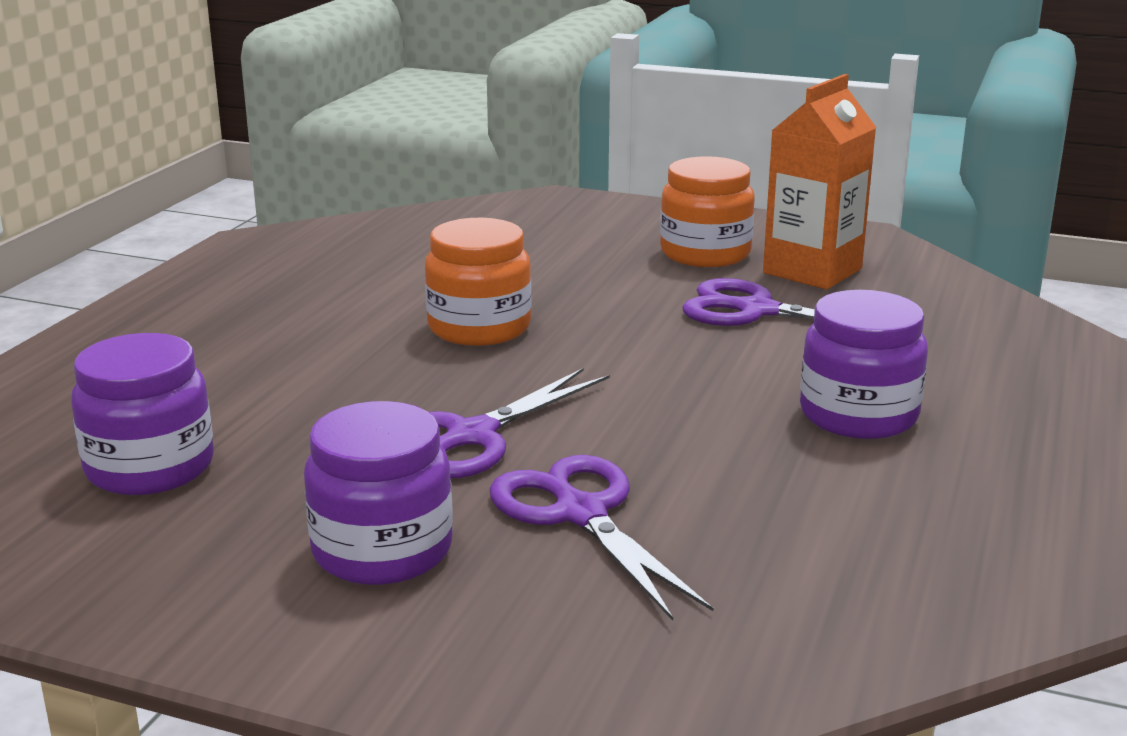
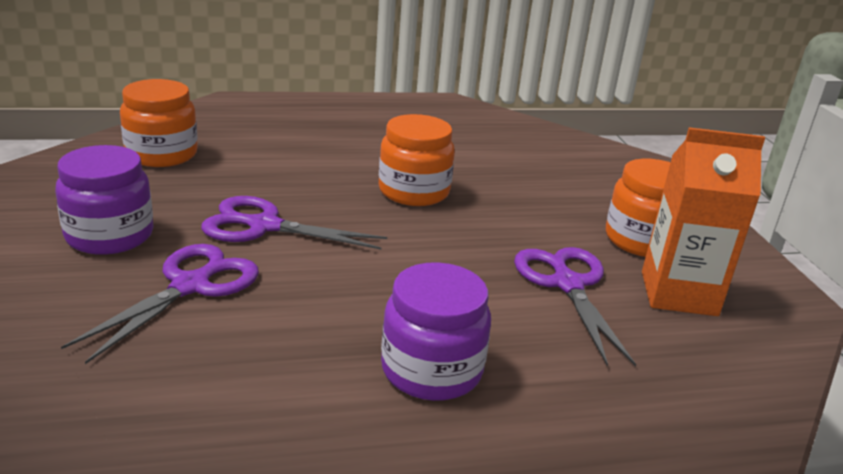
camera: 55 degrees right, 5 degrees up
(150, 468) = (161, 154): purple jar -> orange jar

